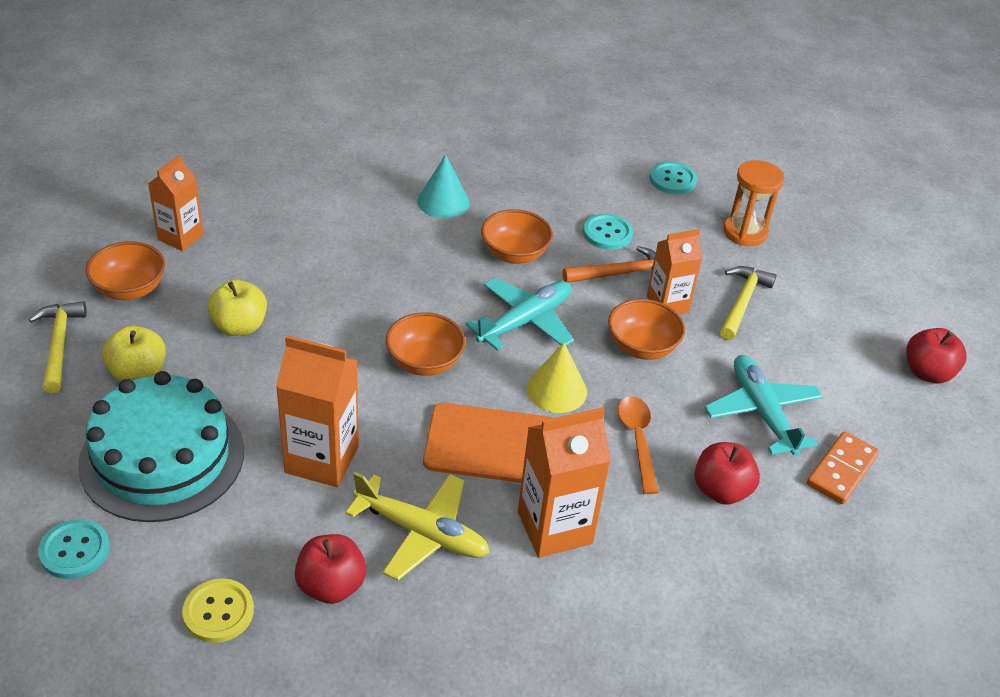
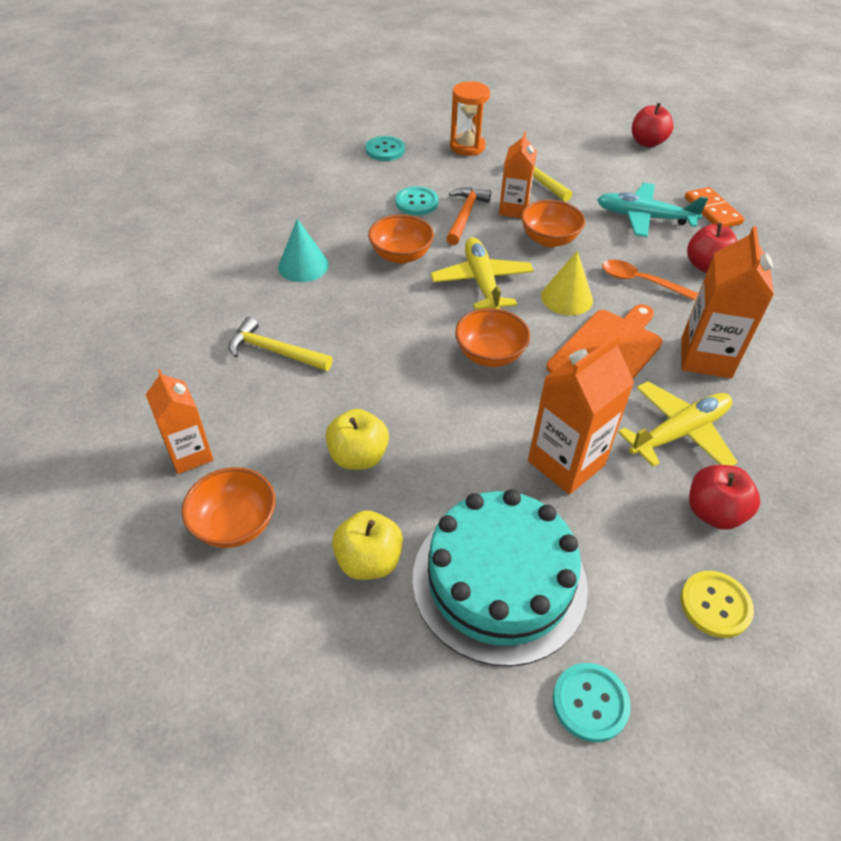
camera: 55 degrees left, 5 degrees up
(59, 344) = (274, 618): yellow hammer -> yellow hammer (275, 351)
(525, 321) = (481, 282): turquoise plane -> yellow plane

